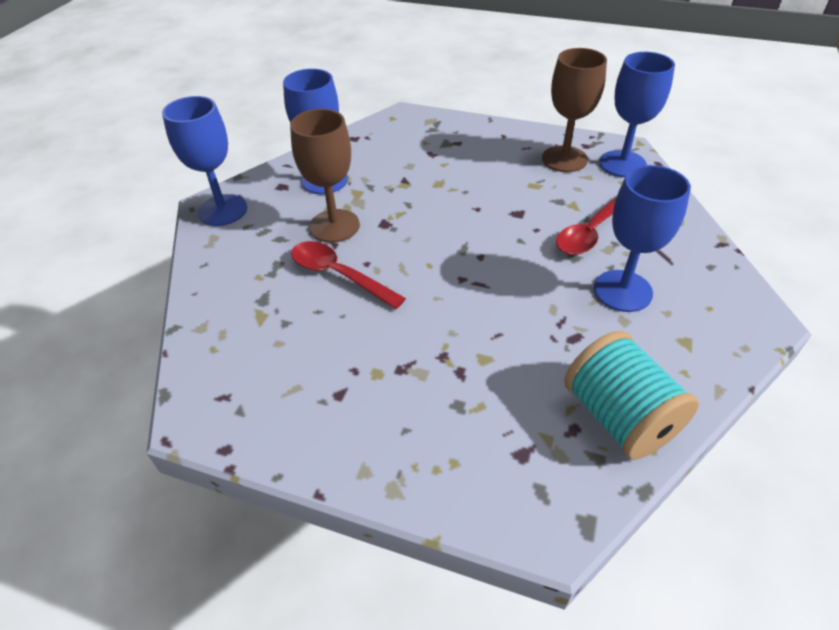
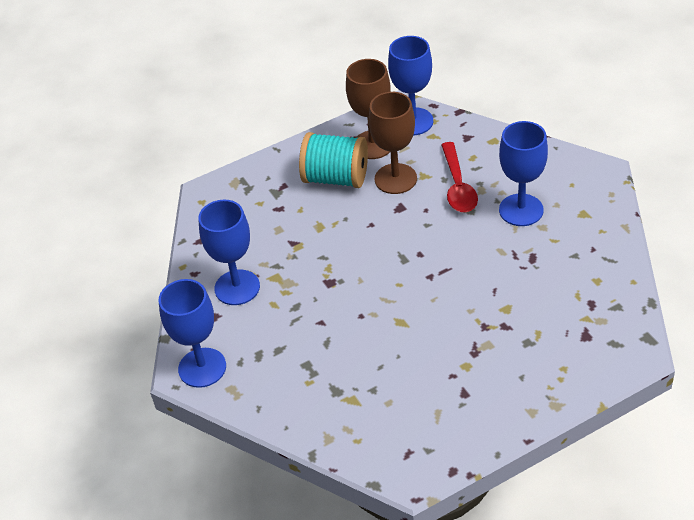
camera: 45 degrees left, 0 degrees up
(334, 226) = (300, 311): brown goblet -> brown goblet (395, 179)
(339, 275) = (357, 336): red spoon -> none
(619, 417) = (602, 279): turquoise spool -> turquoise spool (336, 178)

